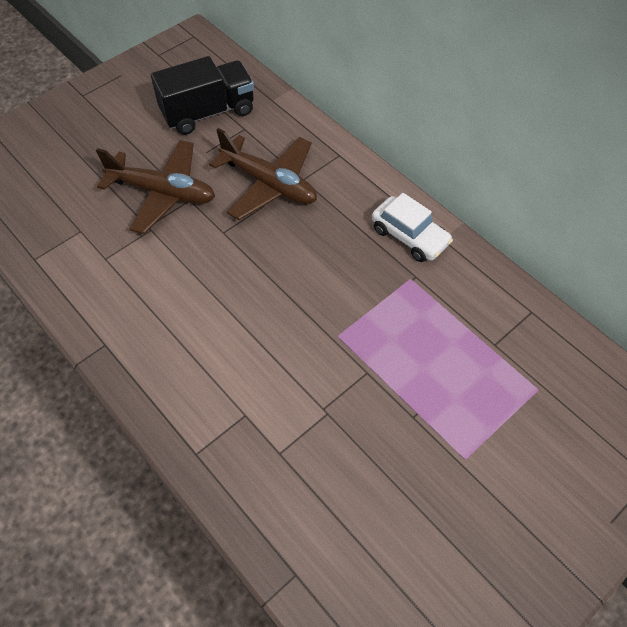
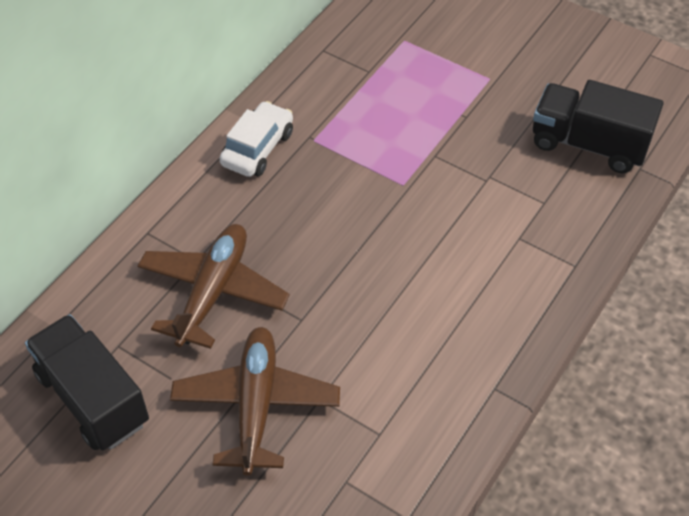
camera: 105 degrees left, 5 degrees down
(344, 530) = (588, 144): none -> black truck

